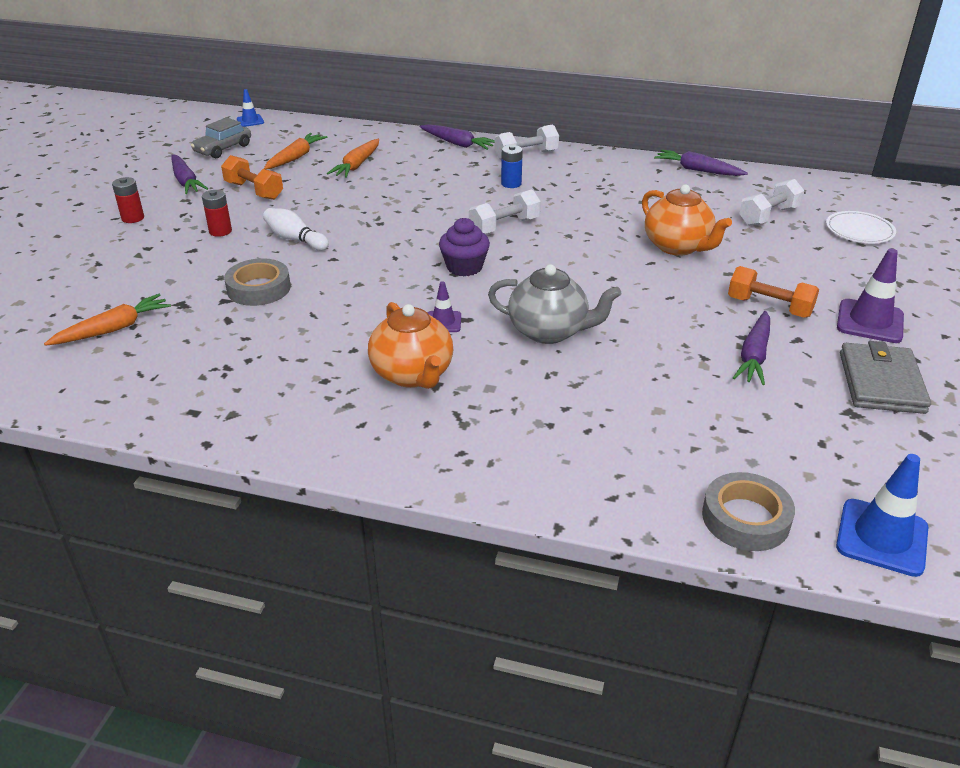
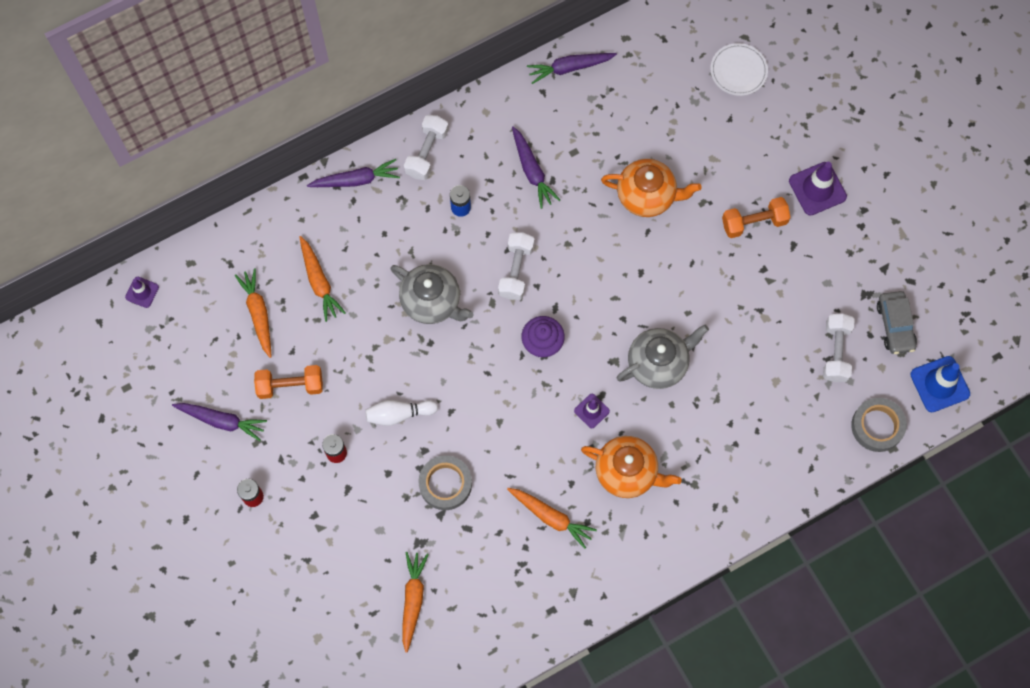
camera: 45 degrees left, 35 degrees up
(223, 149) = (183, 353): grey car -> grey car (895, 325)
(250, 121) = (142, 292): blue traffic cone -> purple traffic cone
(301, 357) = (551, 517): none -> orange carrot
(415, 208) = (432, 302): none -> grey teapot
(754, 355) = (783, 284): purple carrot -> purple carrot (532, 171)
(769, 216) = (670, 100): white dumbbell -> white dumbbell (836, 352)
(881, 382) = (862, 250): grey wallet -> none

